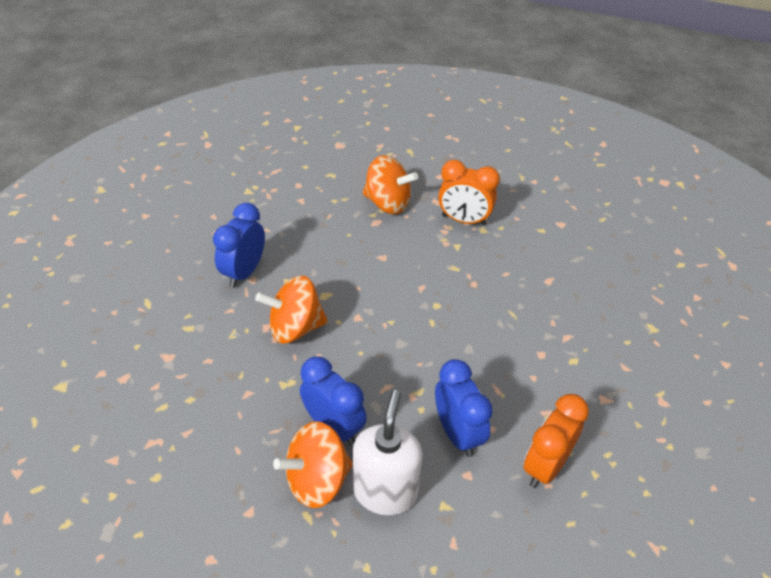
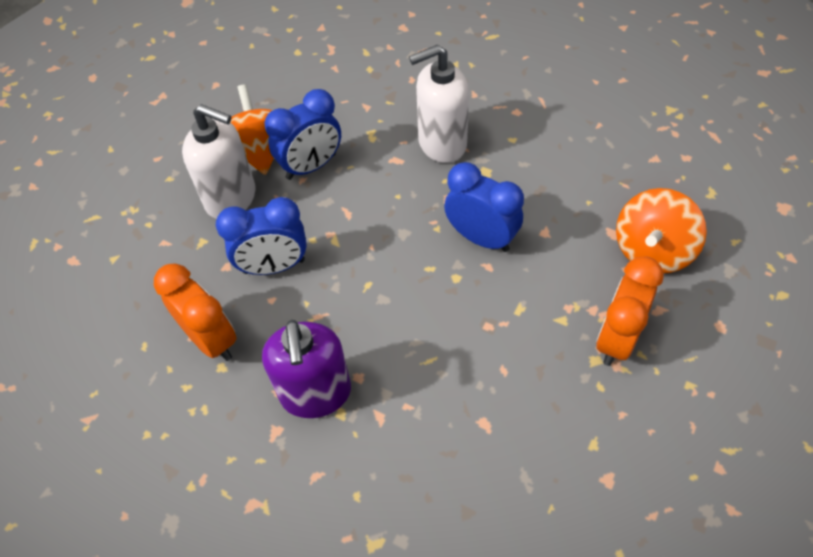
camera: 105 degrees right, 10 degrees up
(244, 272) = (528, 105): blue clock -> blue clock (481, 238)
(295, 327) = (441, 143): orange spinning top -> white soap dispenser
(565, 378) = (316, 393): none -> purple soap dispenser

